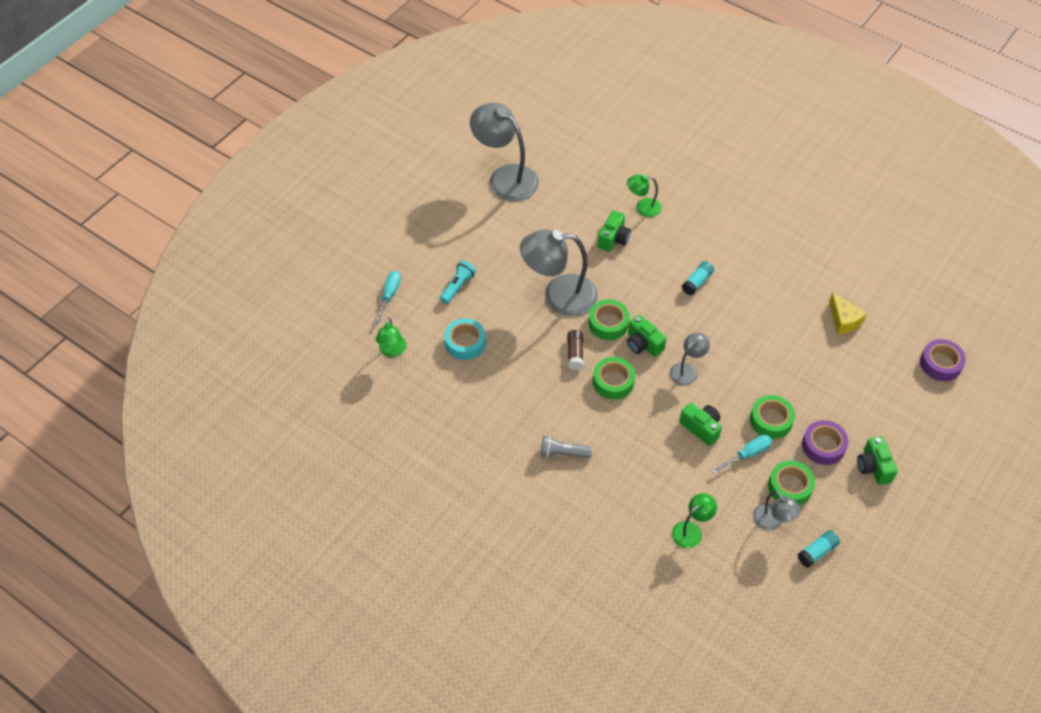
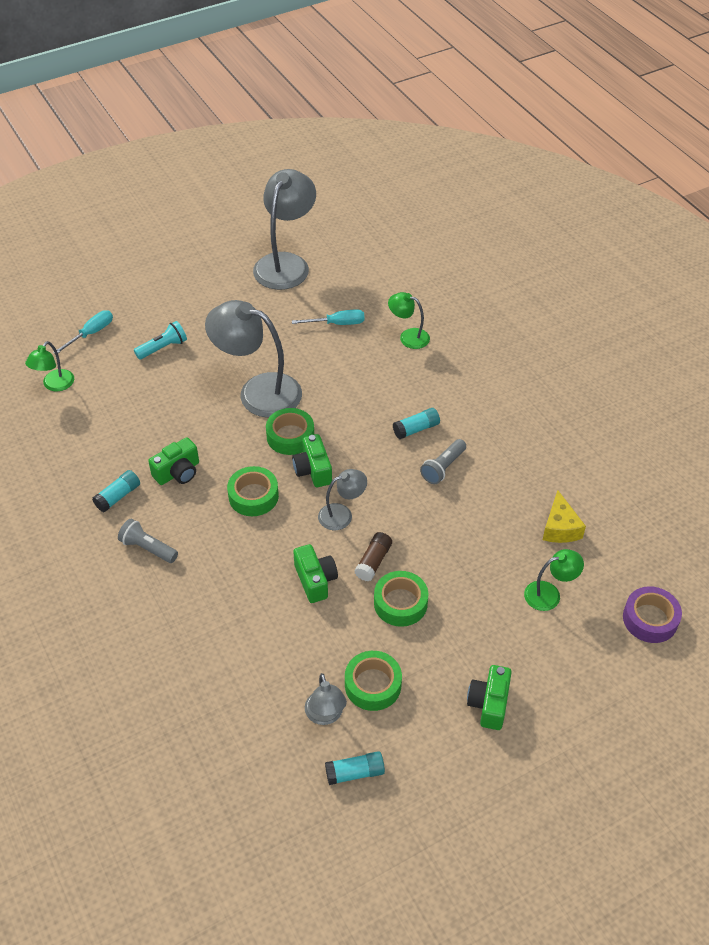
camera: 25 degrees right, 5 degrees down
(465, 343) = (130, 403): turquoise tape -> none
(505, 177) = (286, 263): grey lamp -> grey lamp turned 45 degrees clockwise
(511, 422) = (118, 496): none -> turquoise glue stick
(575, 354) = (233, 453): brown glue stick -> brown glue stick (373, 562)
(613, 239) = (355, 356): green camera -> green camera (178, 472)
(691, 530) = (226, 686): green lamp -> green lamp (549, 594)
(735, 305) = (443, 467): none -> grey flashlight
(747, 454) = (347, 629): turquoise screwdriver -> turquoise screwdriver (337, 323)
(823, 446) = (443, 655): purple tape -> none

